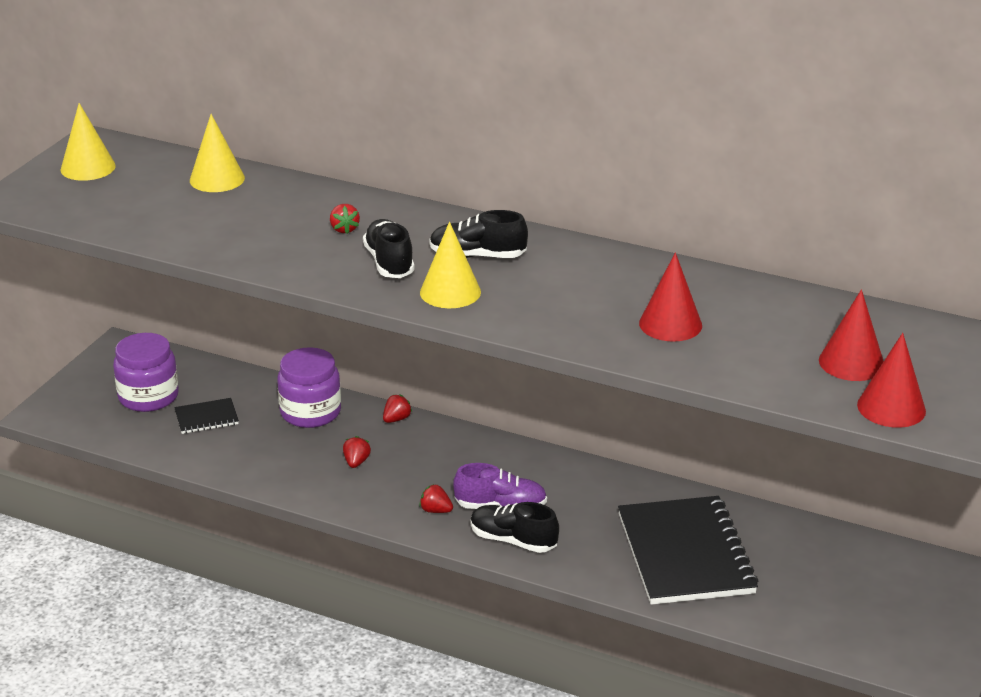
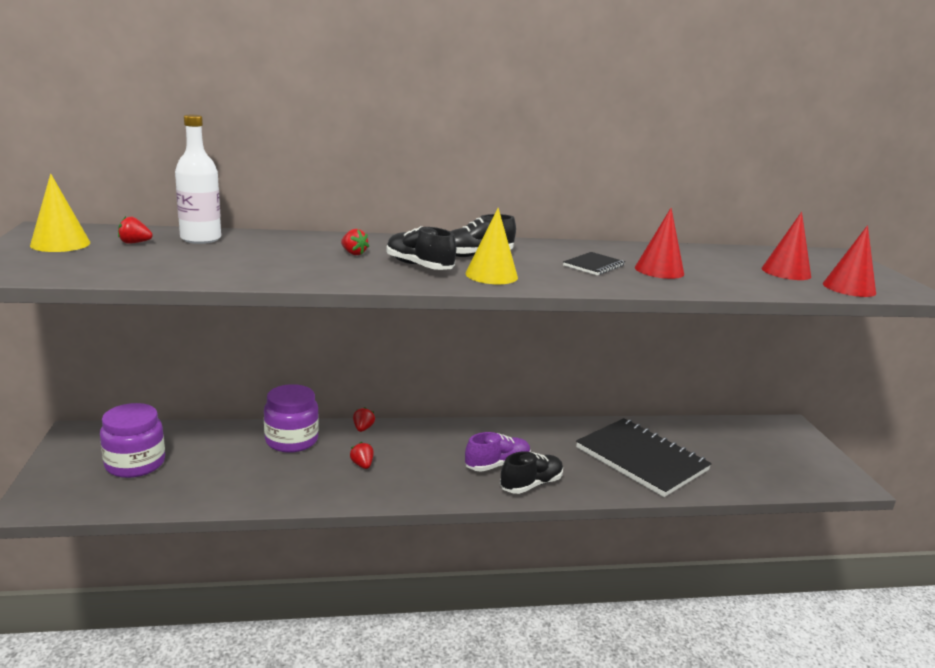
camera: 35 degrees left, 10 degrees down
(206, 418) = (204, 466): black notebook -> black notebook (593, 265)
(217, 179) = (200, 239): yellow cone -> white bottle
(435, 510) = (456, 481): red strawberry -> red strawberry (134, 243)
(513, 540) = (531, 484): black shoe -> black shoe turned 150 degrees clockwise

